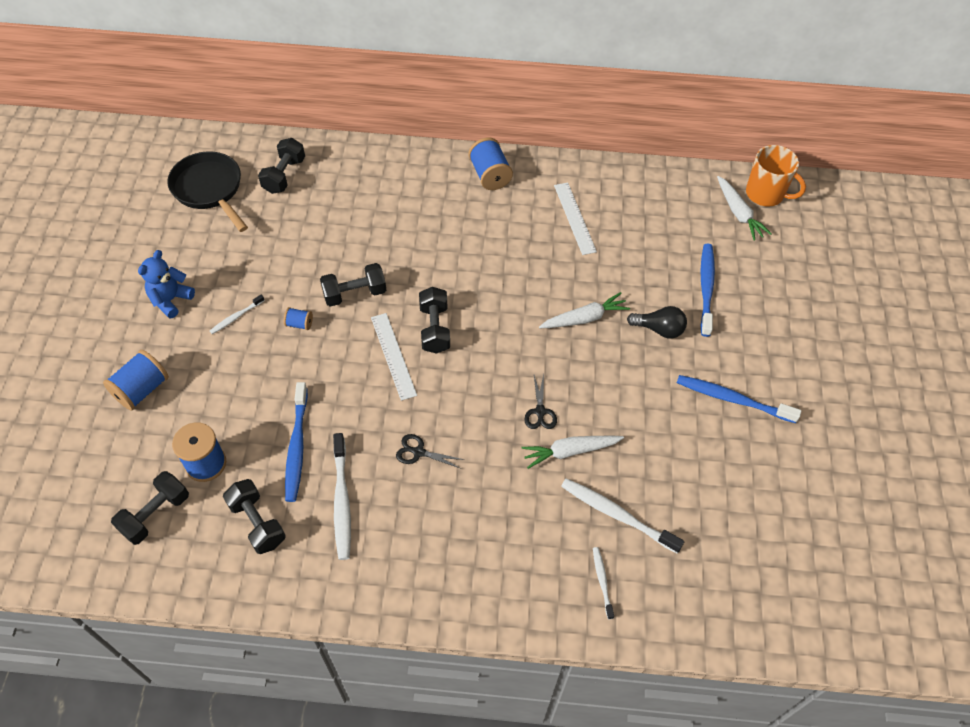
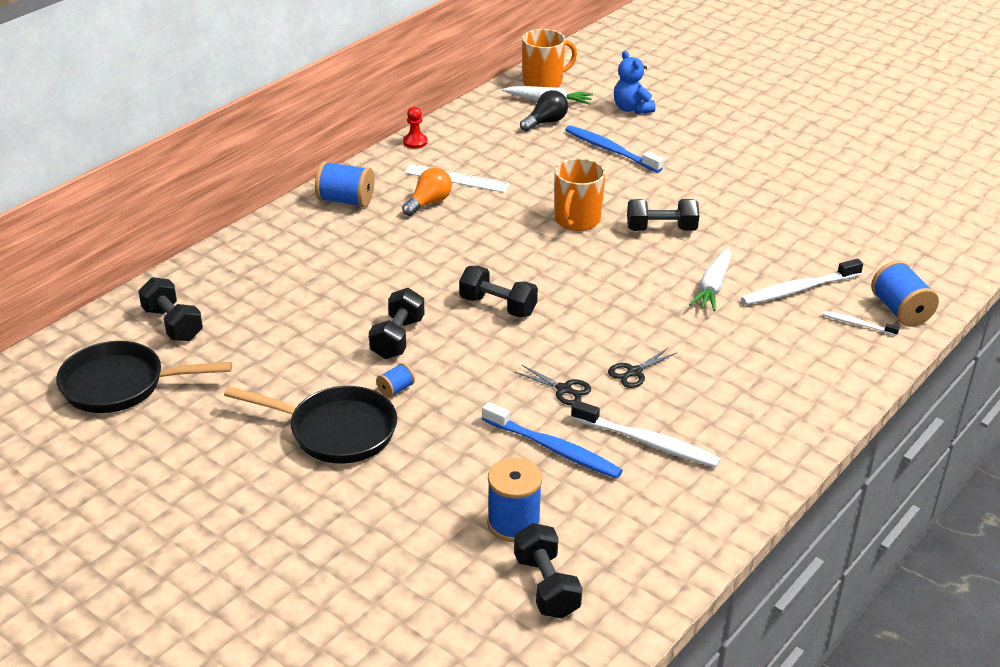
camera: 55 degrees left, 20 degrees down
(142, 390) = (360, 540): blue spool -> blue spool (900, 311)
(171, 300) = (253, 472): blue teddy bear -> blue teddy bear (632, 109)
(236, 317) = (335, 431): white toothbrush -> black pan
(257, 523) = (624, 511): black dumbbell -> black dumbbell (661, 229)
(393, 355) = (503, 343): white ruler -> none
(528, 220) = (429, 203): none -> orange light bulb
(540, 411) = (655, 285): black scissors -> black scissors (563, 389)
(584, 318) = (577, 220): white carrot -> orange mug
(600, 168) = (415, 142): none -> red pawn
(659, 329) = (629, 190): black light bulb -> black light bulb (545, 122)
(732, 399) = (735, 187): blue toothbrush -> none

